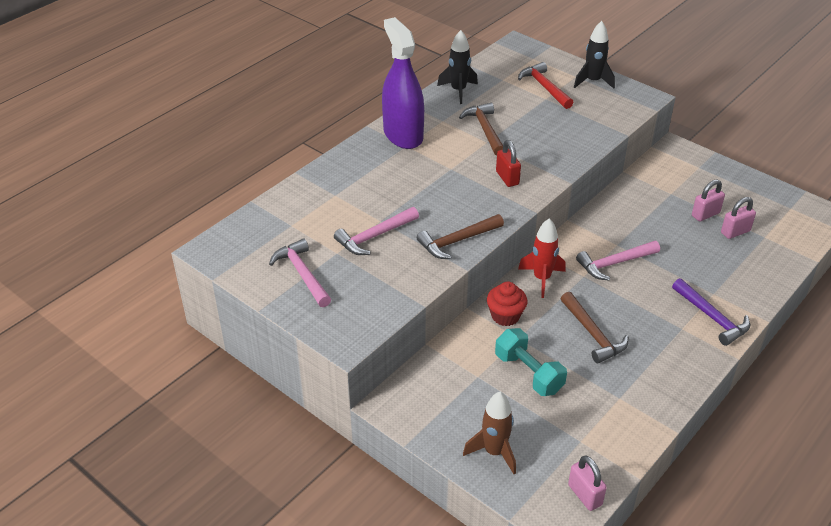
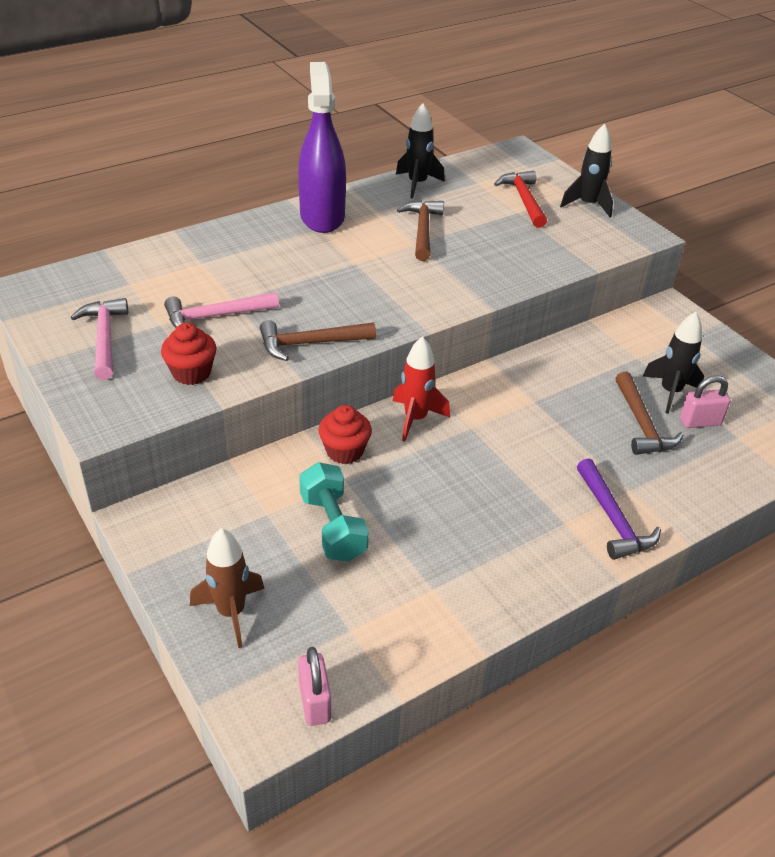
camera: 15 degrees right, 0 degrees up
(385, 285) = (191, 373): none -> red cupcake
(507, 178) = (416, 287): red padlock -> none
(593, 334) = (442, 500): brown hammer -> brown hammer (641, 424)
(614, 263) = (519, 422): pink hammer -> none
(705, 214) = (670, 392): pink padlock -> black rocket

